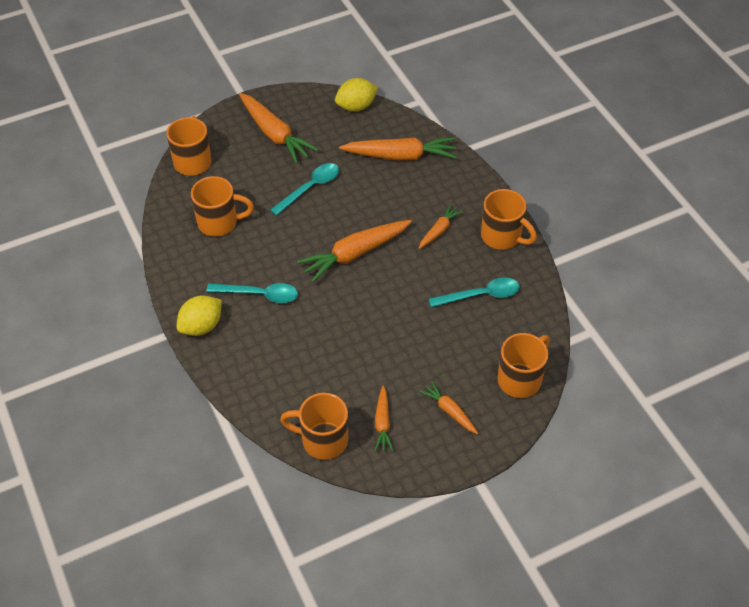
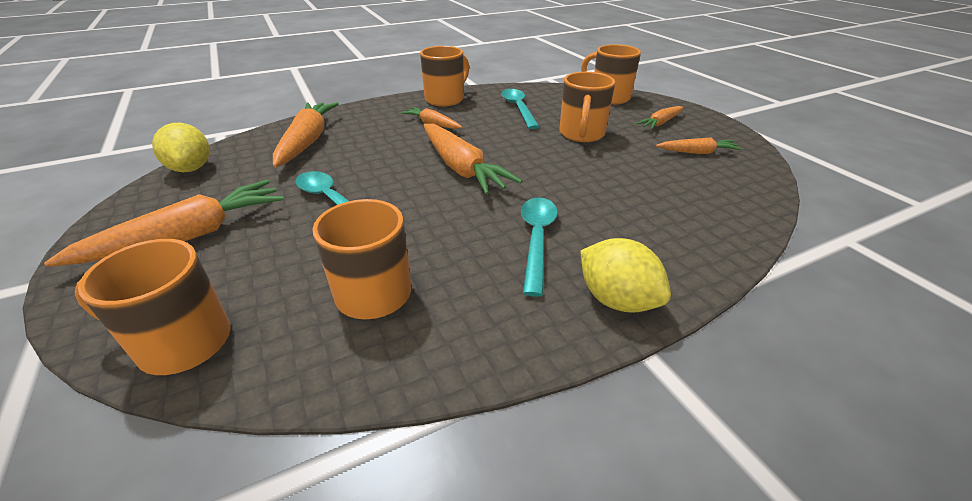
camera: 90 degrees left, 15 degrees down
(322, 440) = (747, 185): orange mug -> orange mug (581, 134)

